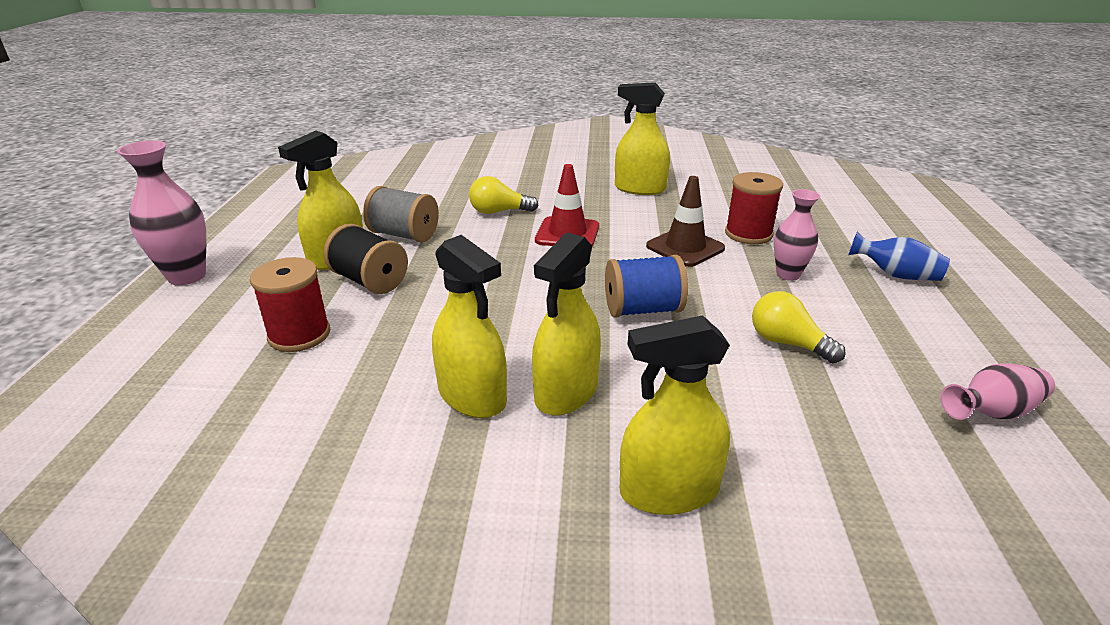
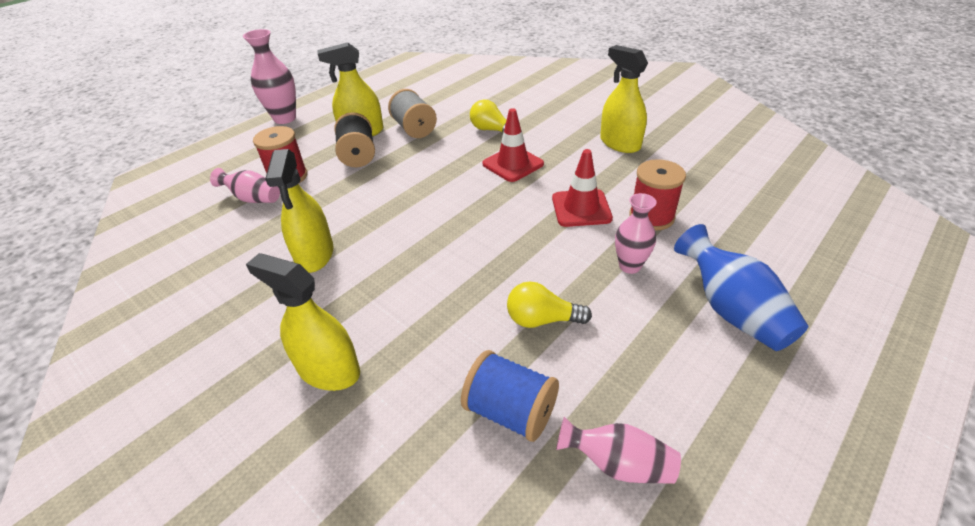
camera: 40 degrees right, 10 degrees up
(280, 377) = (253, 199): none -> pink vase
(566, 392) = (361, 278): yellow spray bottle -> none
(642, 310) = (480, 245): blue spool -> blue spool (510, 411)
(685, 247) = (581, 208): brown traffic cone -> red traffic cone
(787, 343) = (542, 319): yellow light bulb -> yellow light bulb turned 75 degrees counterclockwise
(895, 275) = (731, 310): blue vase -> blue vase, size x1.53

